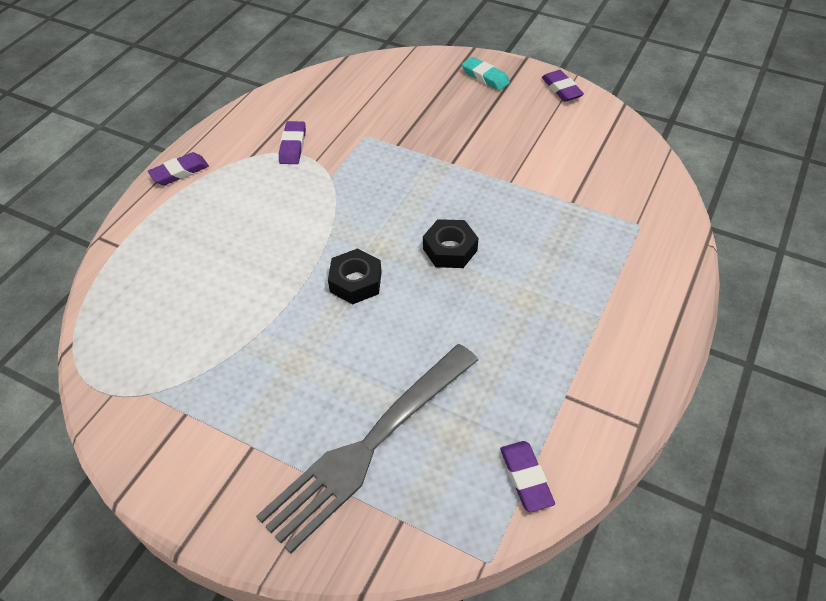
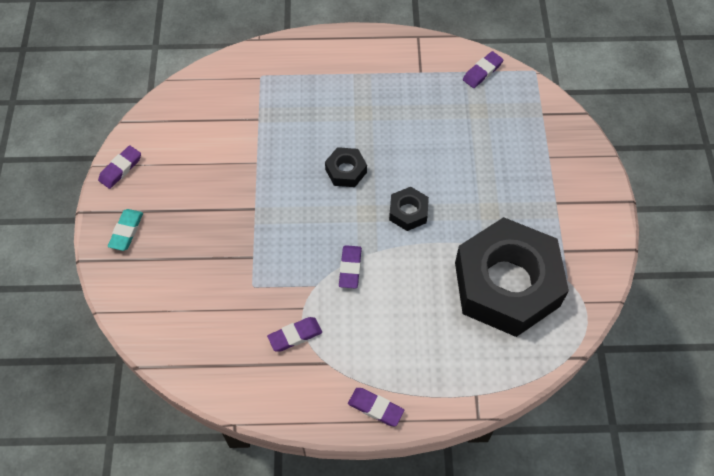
camera: 120 degrees left, 10 degrees up
(197, 329) = (507, 284): none -> black nut
(327, 207) = (350, 268): none -> purple eraser
(369, 446) = (515, 146): grey fork -> none

